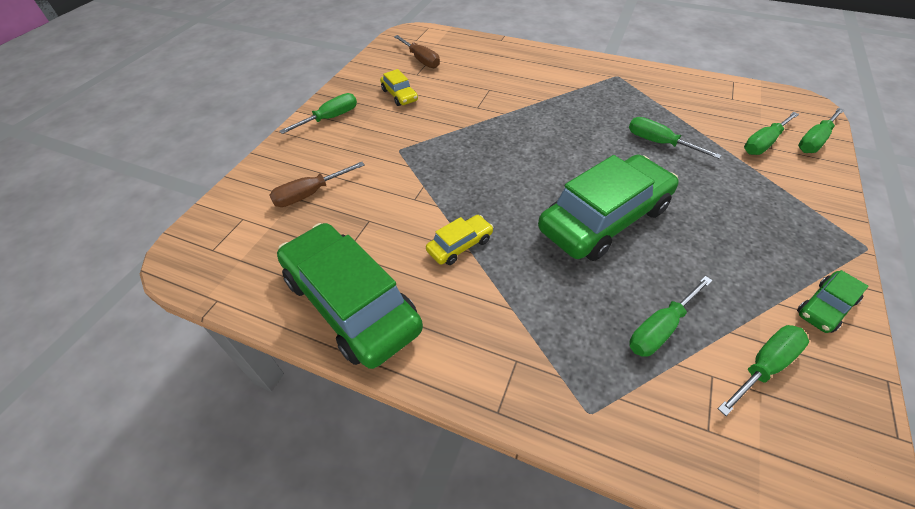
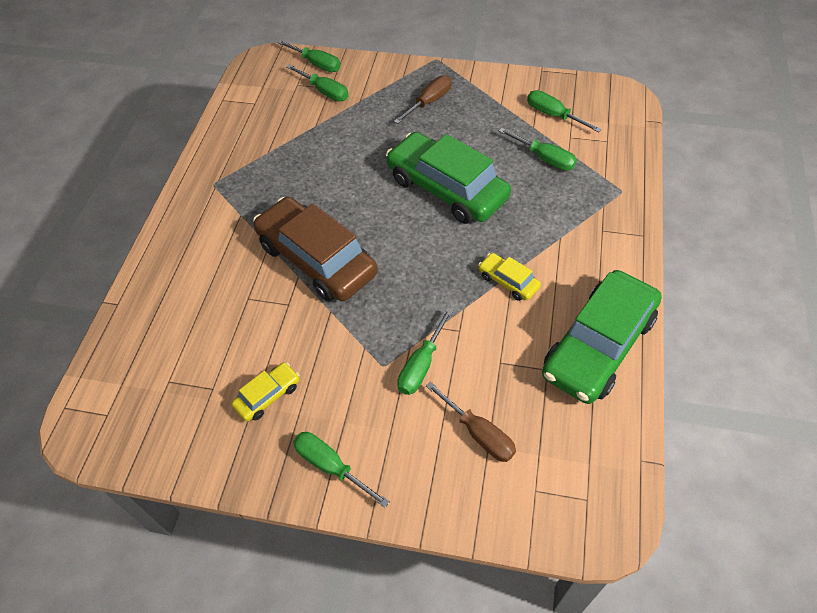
camera: 100 degrees left, 5 degrees up
(421, 60) = (172, 392): brown screwdriver -> brown screwdriver (429, 102)
(521, 123) = (316, 259): none -> brown car
(659, 143) = (335, 154): green screwdriver -> green screwdriver (422, 364)
(825, 307) = (496, 84): green car -> none

